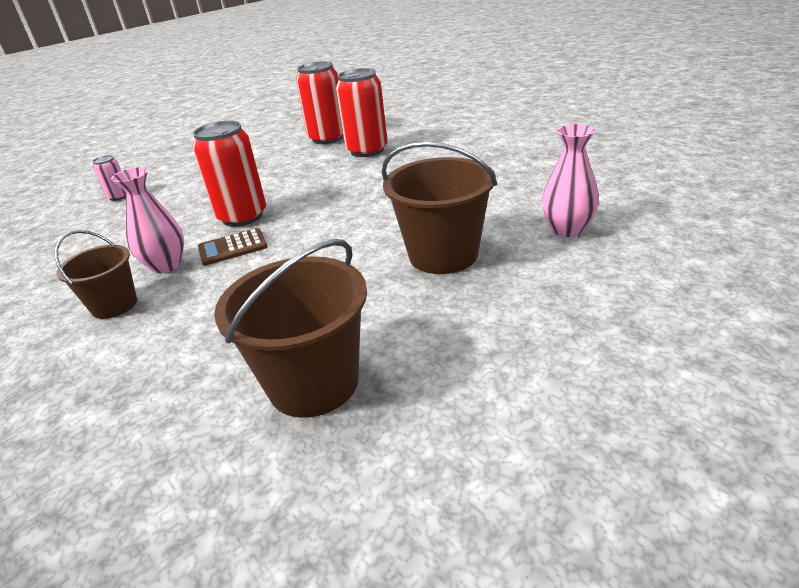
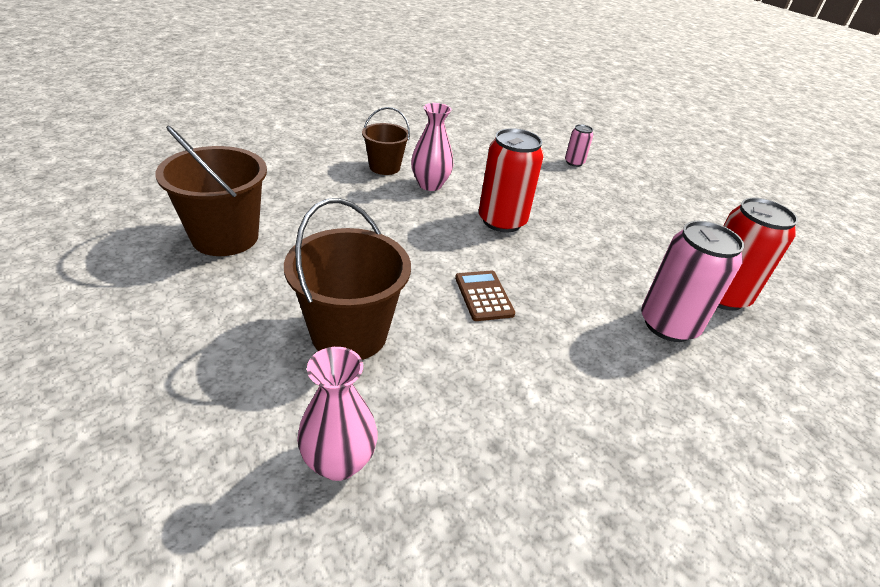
camera: 90 degrees right, 5 degrees up
(232, 248) = (441, 214): brown calculator -> brown calculator (483, 296)
(367, 150) = (668, 325): red can -> pink can

